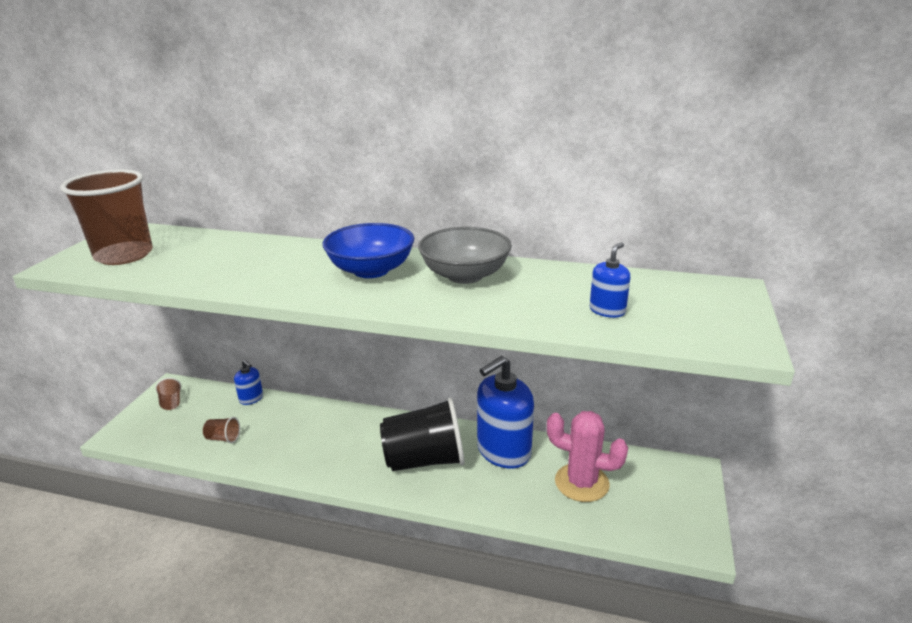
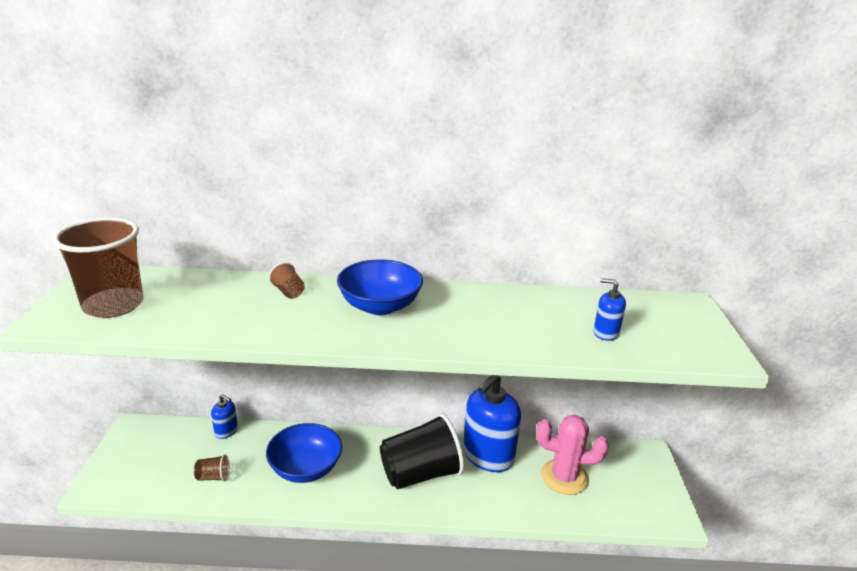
camera: 15 degrees left, 0 degrees up
(171, 403) = (141, 445): brown cup -> brown cup (288, 292)
(312, 441) = (305, 468): none -> blue bowl
(465, 275) = (468, 306): grey bowl -> none
(607, 310) = (605, 333): blue soap dispenser -> blue soap dispenser turned 90 degrees counterclockwise

